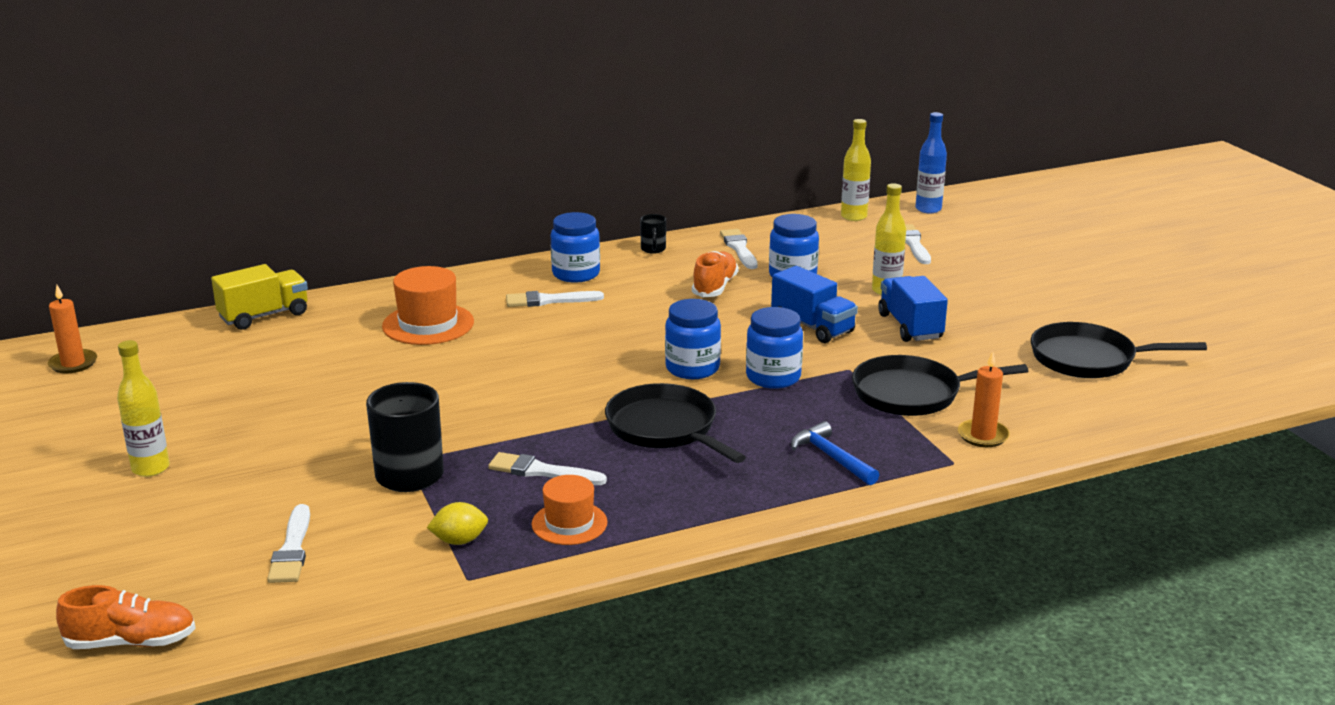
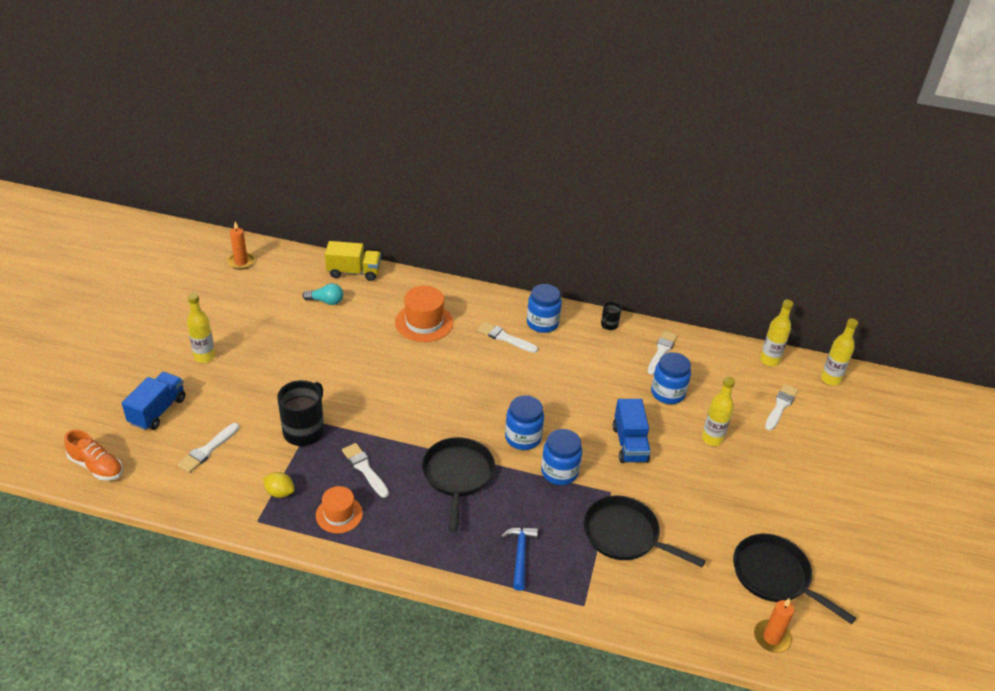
camera: 35 degrees right, 15 degrees up
(262, 353) = (326, 301): none -> turquoise light bulb
(715, 287) = (609, 377): orange shoe -> none
(910, 326) = (690, 479): blue truck -> blue truck (157, 411)
(928, 209) = (830, 379): blue bottle -> yellow bottle
(983, 436) = (626, 595): orange candle -> orange candle (771, 637)

